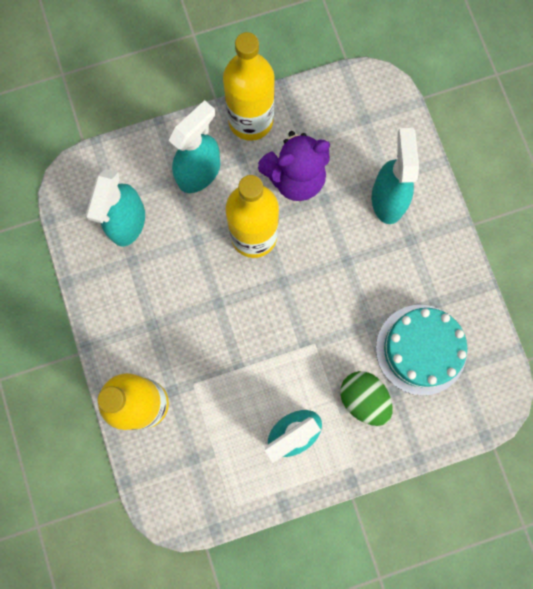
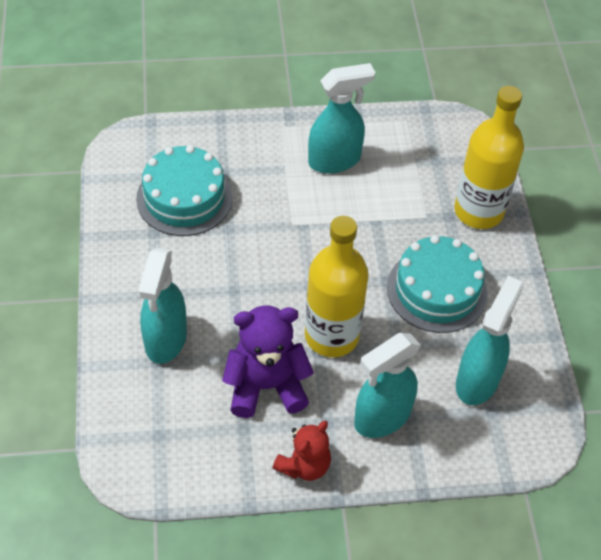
camera: 170 degrees left, 25 degrees down
(172, 303) = (437, 290): none -> turquoise cake
(250, 120) = (304, 465): yellow bottle -> red teddy bear
(363, 399) = (257, 171): green egg -> none

